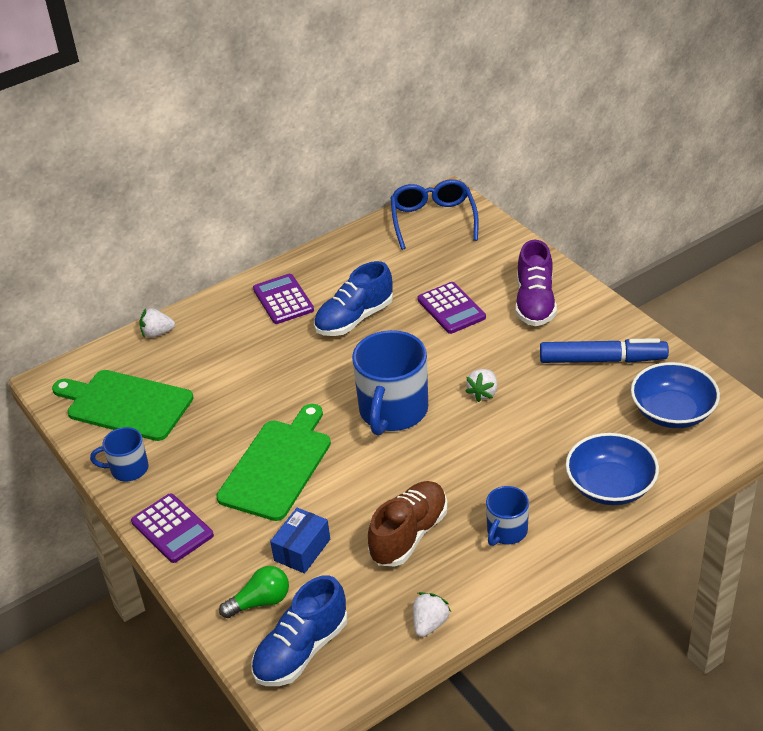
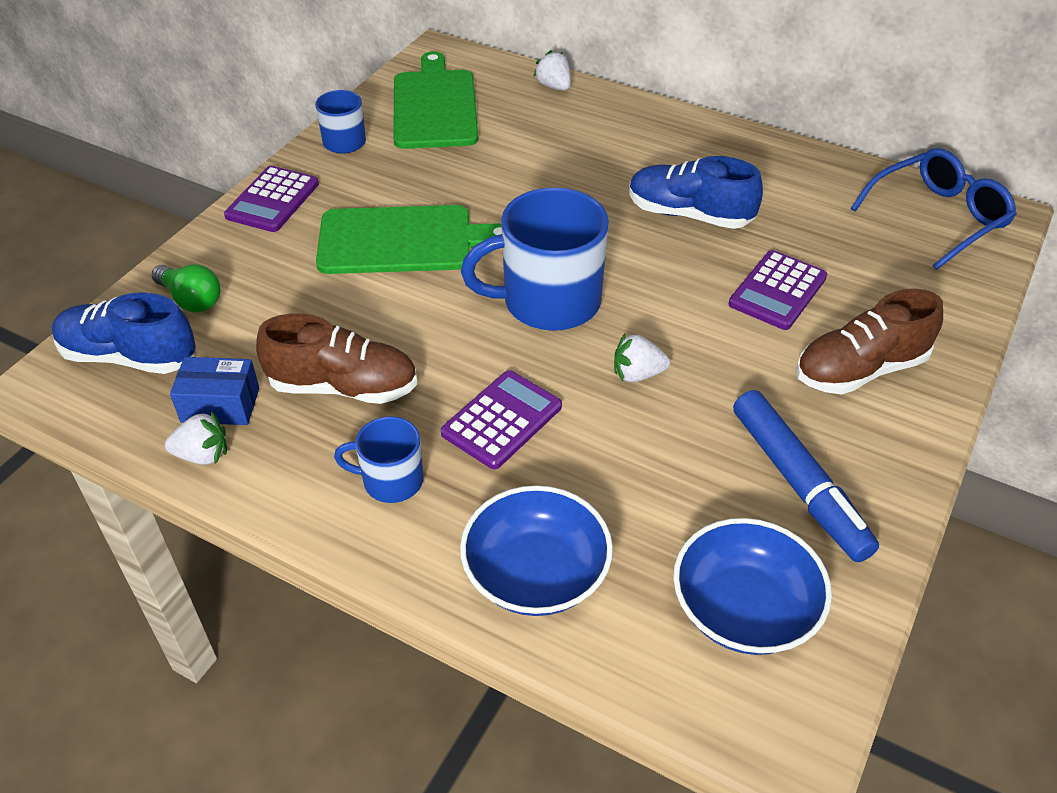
camera: 60 degrees right, 5 degrees up
(283, 300) = (677, 150): purple calculator -> purple calculator (502, 420)
(302, 550) = (281, 305): blue box -> blue box (220, 405)
(535, 303) = (860, 370): purple shoe -> brown shoe

